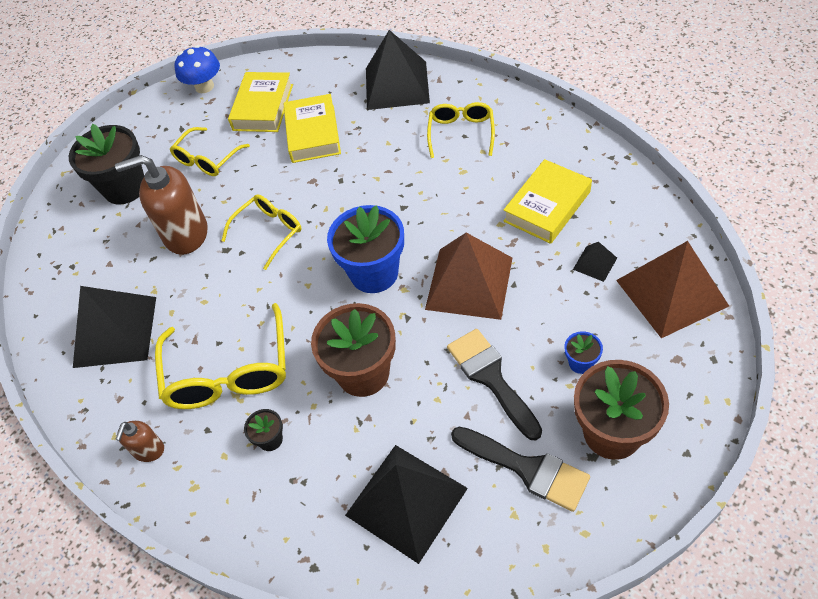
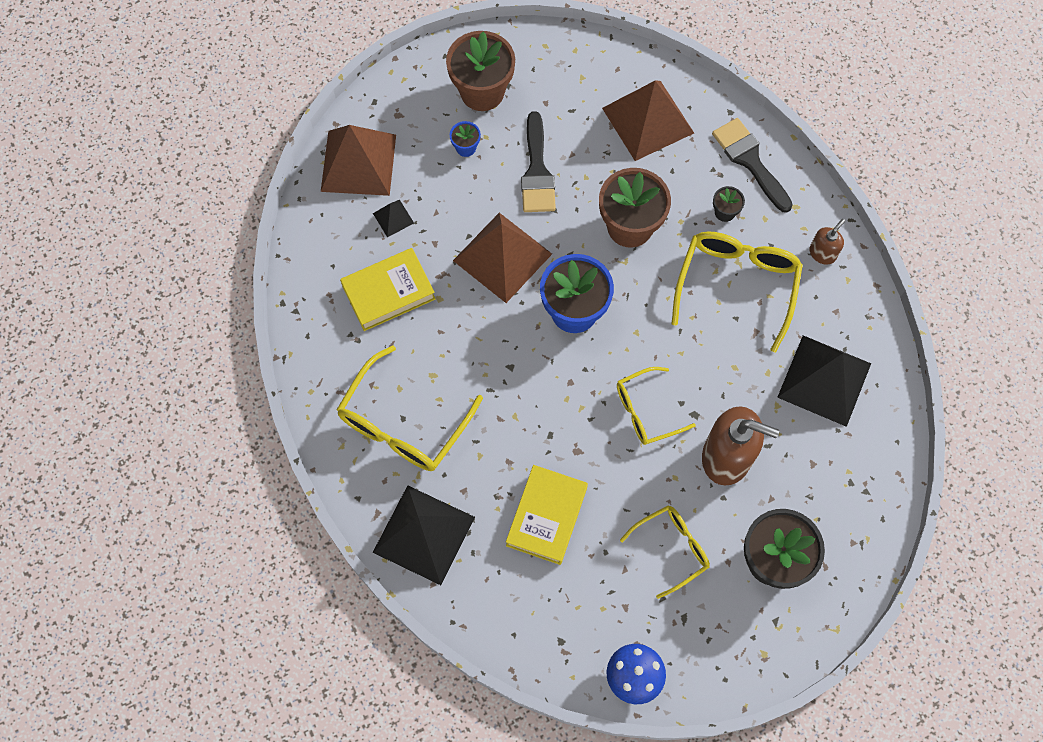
camera: 160 degrees left, 15 degrees up
(263, 107) = (581, 594): yellow book -> none
(406, 502) = (647, 120): black pyramid -> brown pyramid
(461, 133) = (403, 423): yellow glasses -> yellow glasses, size x1.63
(527, 469) = (554, 99): black brush -> black brush (749, 161)

